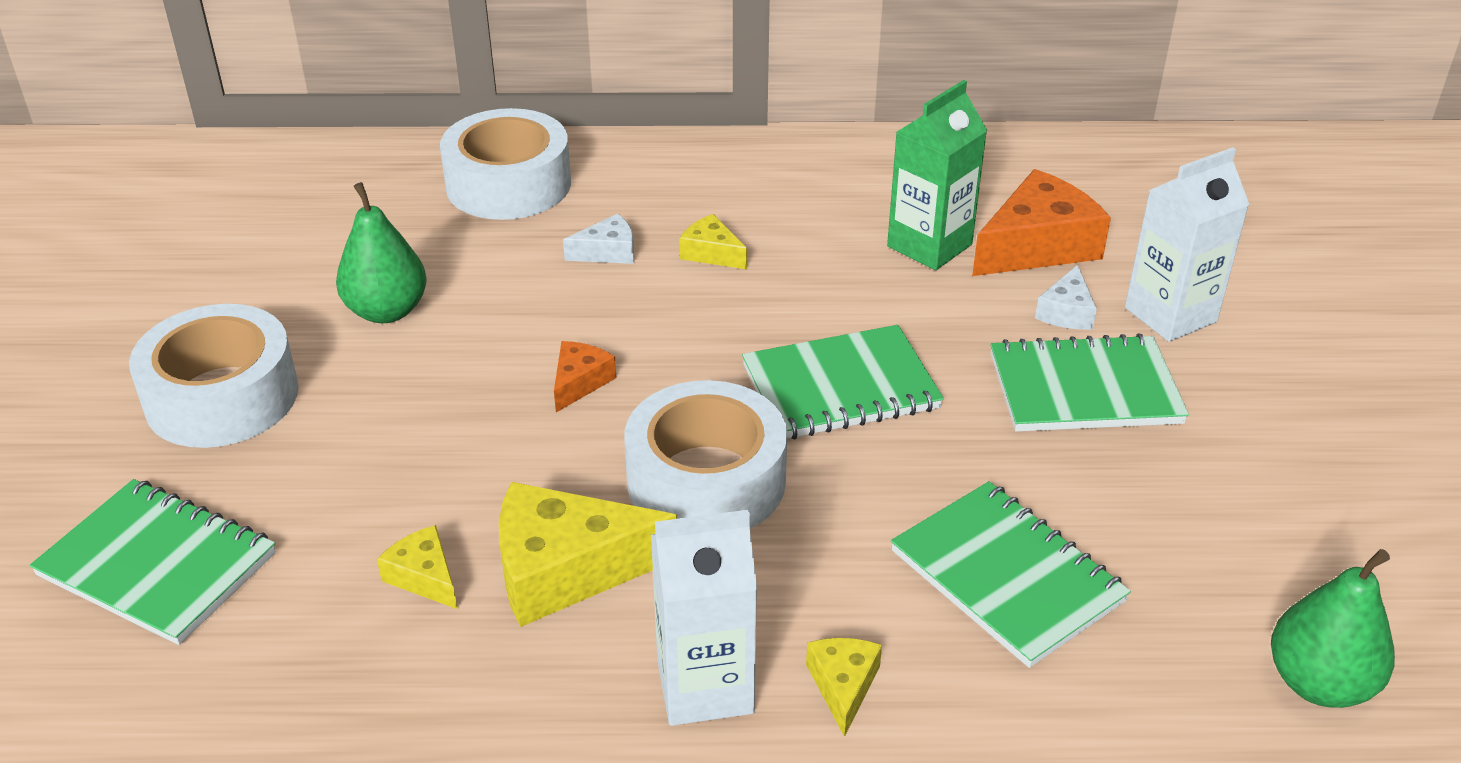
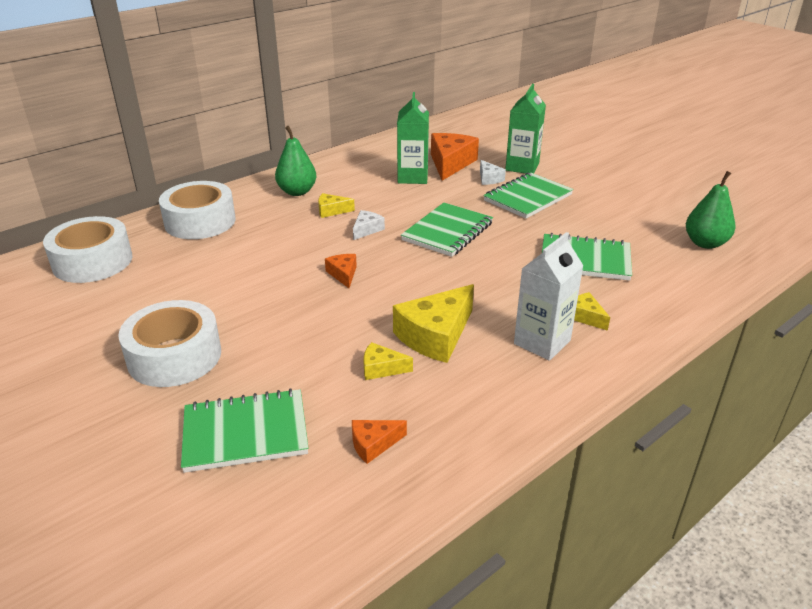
camera: 40 degrees left, 5 degrees down
(265, 688) = (373, 444): none -> orange cheese
(387, 311) = (211, 288): green pear -> green pear (297, 192)
(608, 252) = (286, 227): white cheese -> white cheese (367, 229)
(706, 480) = (444, 282): white tape -> white tape (92, 261)
(1170, 315) = (522, 167): white carton -> green carton

